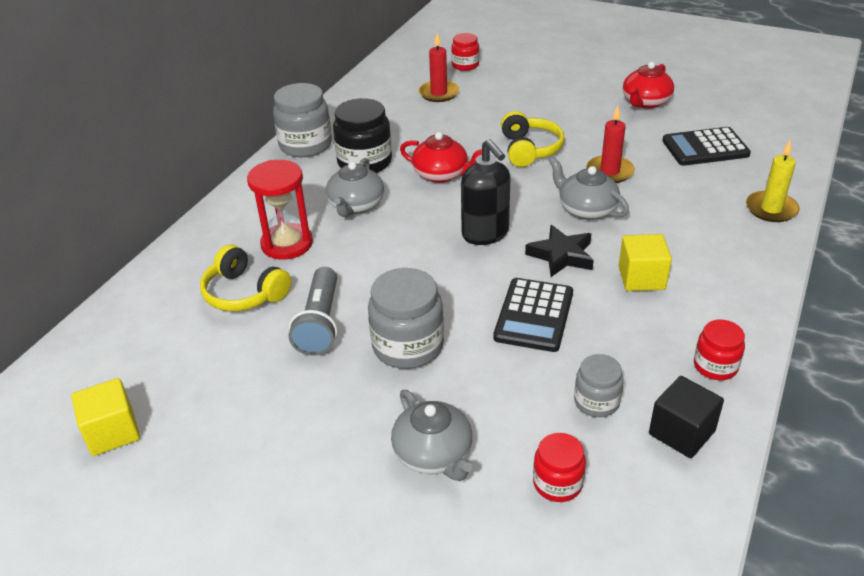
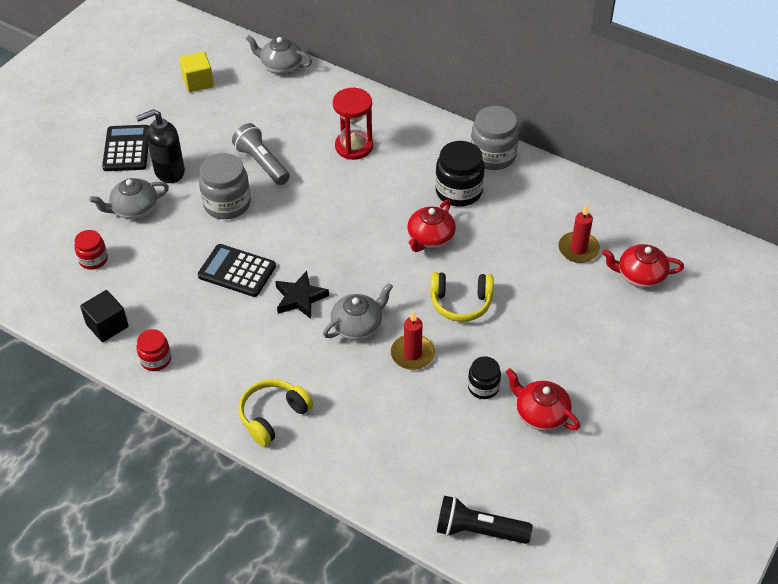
camera: 95 degrees right, 10 degrees up
(244, 293) = (303, 127): yellow headphones -> yellow headphones (273, 416)
(320, 323) = (262, 163): grey flashlight -> grey flashlight turned 45 degrees clockwise
(356, 206) = (395, 184): grey teapot -> grey teapot (280, 66)
(465, 65) = (640, 276): red jar -> red teapot
(485, 234) = (339, 256): black soap dispenser -> black soap dispenser (169, 172)
(596, 402) = (147, 289): grey jar -> none
(631, 131) = (483, 387): none -> black jar
(641, 278) = (259, 341): yellow cube -> none
(705, 148) = (440, 440): black calculator -> black calculator (126, 149)
(771, 209) = (328, 459): yellow candle -> none
(787, 123) = (478, 530): none -> black flashlight

